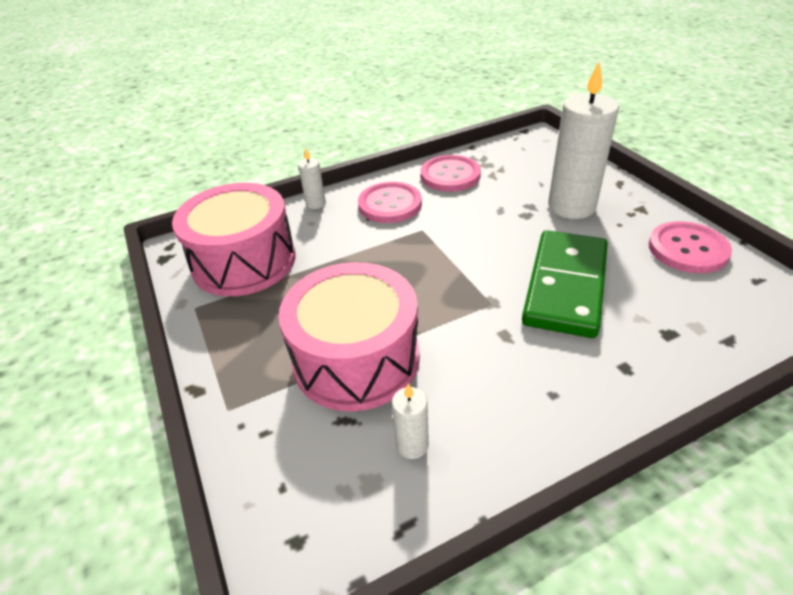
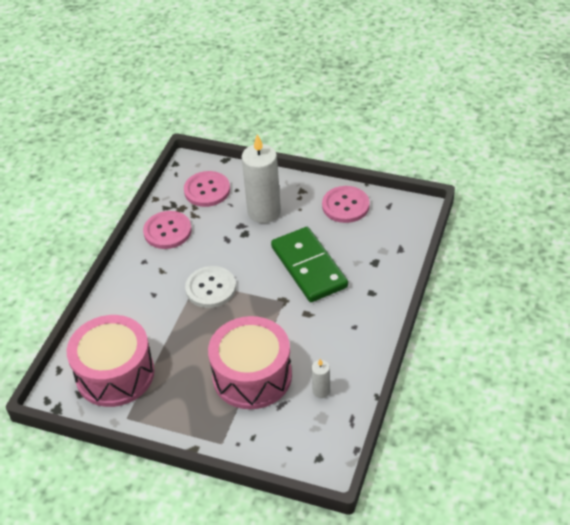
camera: 45 degrees left, 5 degrees up
(316, 204) = (105, 307): white candle -> none
(390, 204) = (155, 277): pink button -> pink button (207, 190)
(428, 243) = (211, 288): none -> white button

